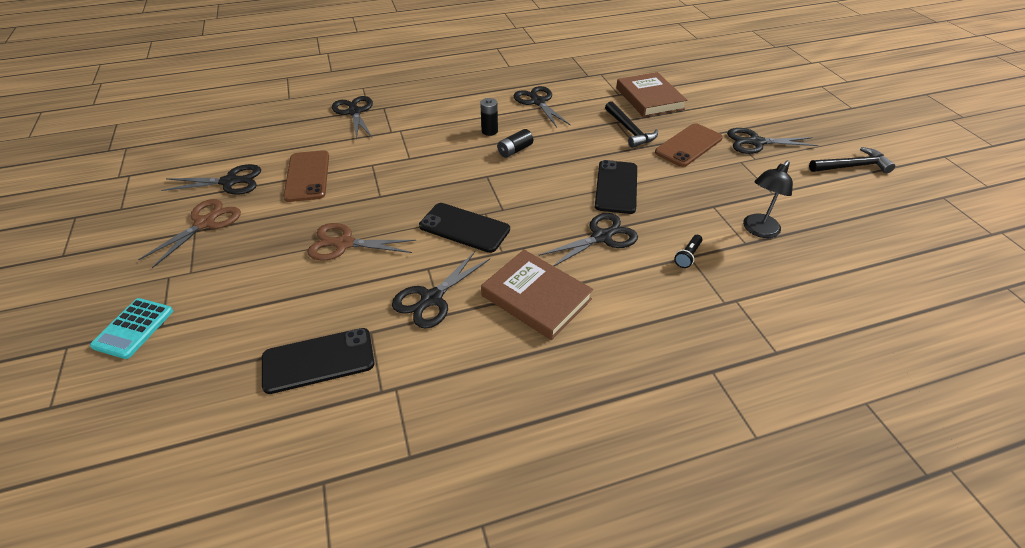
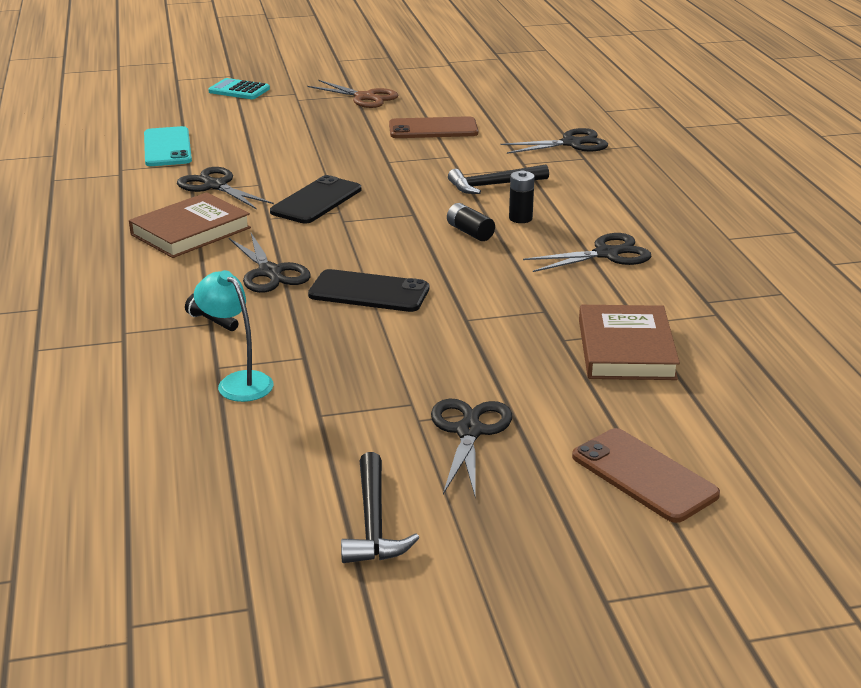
camera: 95 degrees right, 15 degrees down
(230, 182) = (430, 100): black scissors -> none
(318, 360) = (167, 147): black phone -> turquoise phone
(344, 244) = (312, 149): brown scissors -> none
(629, 130) = (517, 318): black hammer -> black hammer (493, 185)
(649, 98) = (626, 349): brown book -> brown book turned 75 degrees counterclockwise
(688, 145) = (467, 363): brown phone -> brown phone (644, 475)
(758, 230) = (238, 382): black lamp -> turquoise lamp

